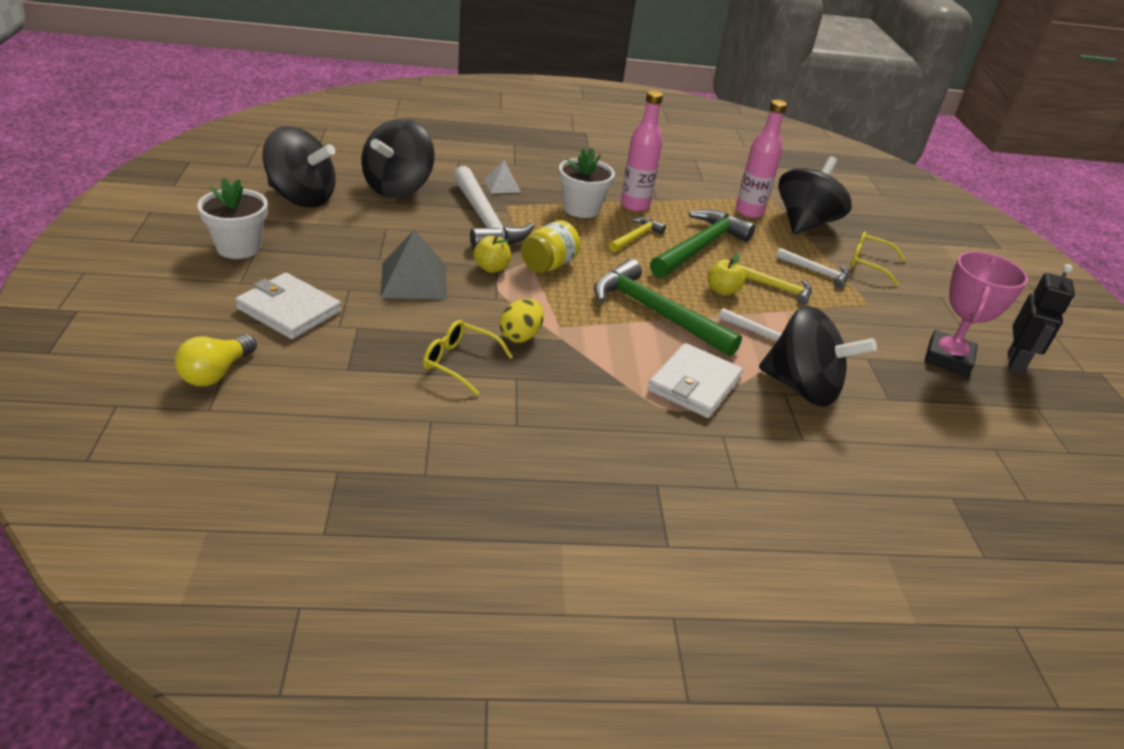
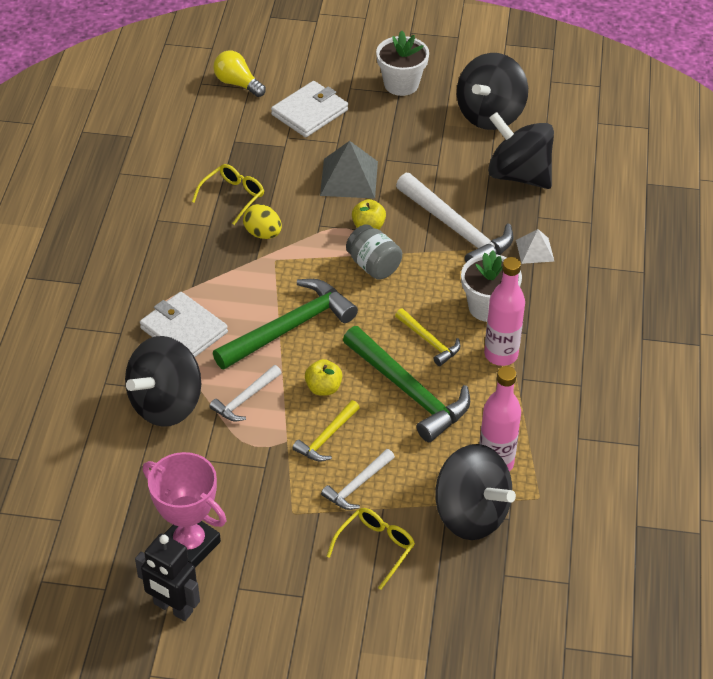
camera: 105 degrees right, 10 degrees up
(484, 220) = (457, 230): white hammer -> white hammer turned 120 degrees counterclockwise
(548, 265) = (373, 265): yellow jar -> grey jar

